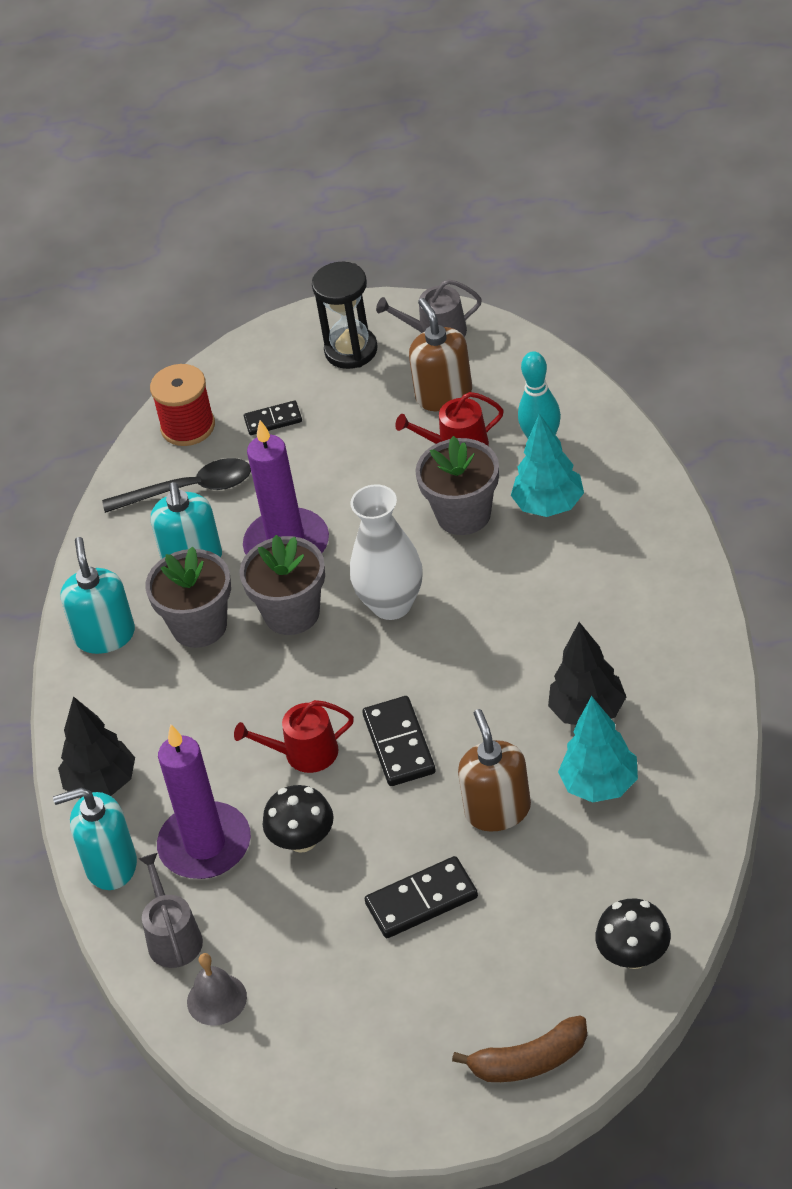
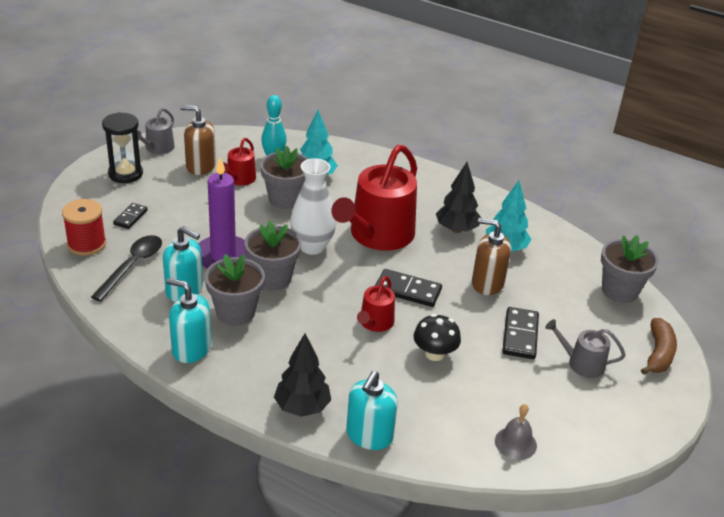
camera: 65 degrees left, 10 degrees down
(173, 937) = (452, 437): grey watering can -> grey watering can (581, 363)
(205, 845) = (397, 390): purple candle -> none
(485, 646) = (378, 235): none -> red watering can
(634, 955) = (619, 291): black mushroom -> grey flower pot

